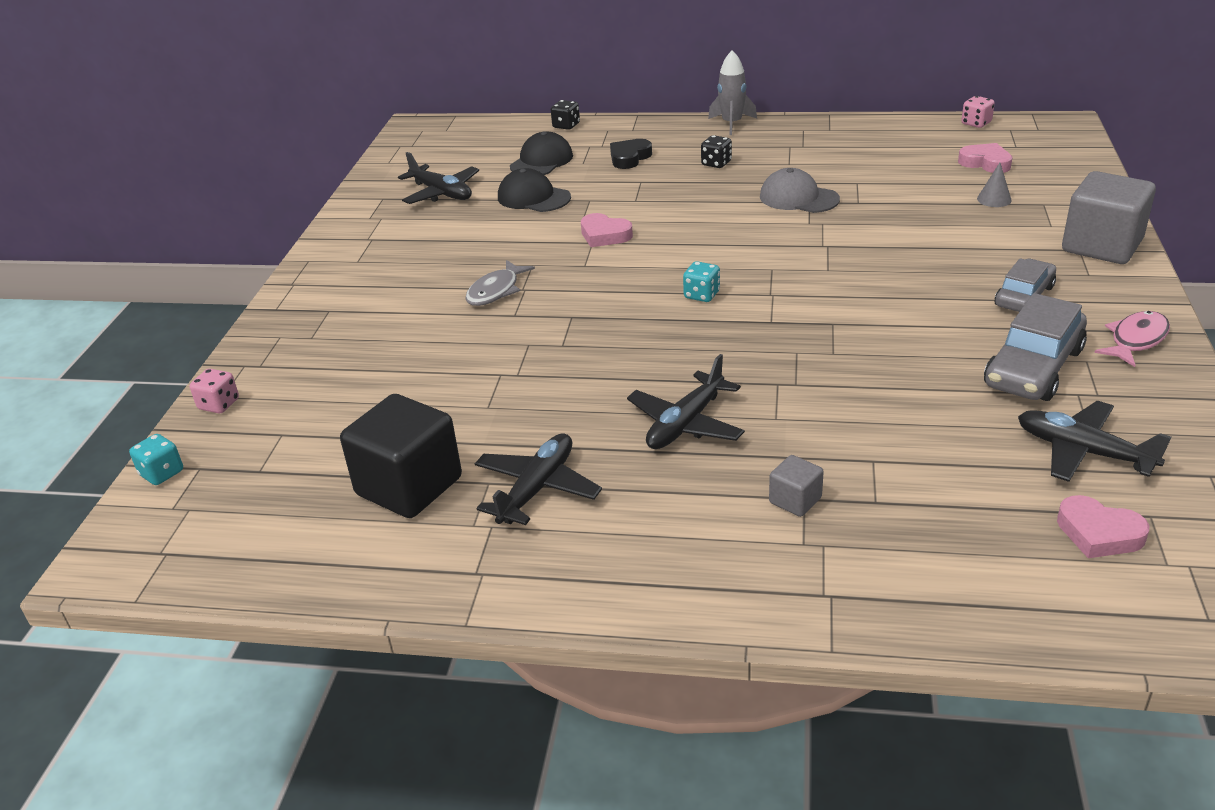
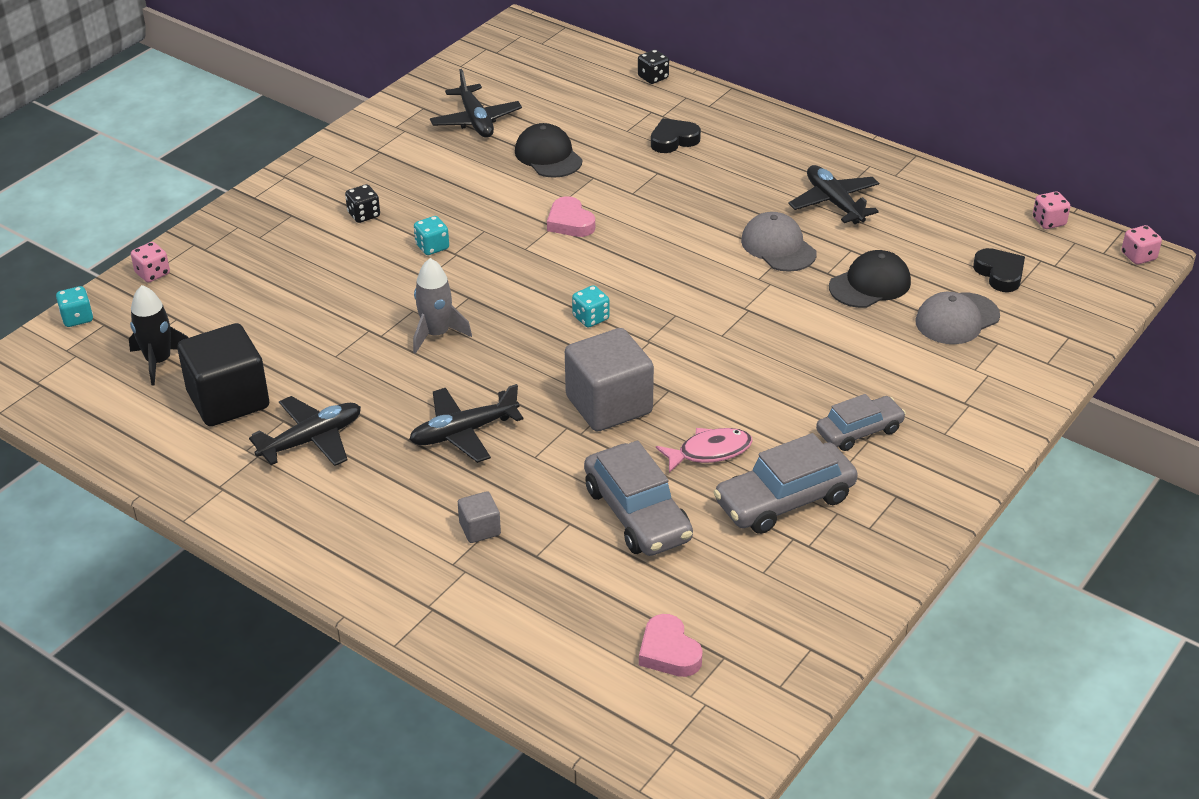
camera: 25 degrees right, 5 degrees up
(295, 479) = (159, 361): none -> black rocket
(496, 291) = (432, 247): grey fish -> turquoise dice
(541, 161) = (592, 114): black cap -> black cap (870, 284)
(716, 163) = (745, 177): black dice -> black dice (364, 215)
(731, 123) = (809, 132): grey rocket -> grey rocket (436, 334)
(924, 428) = (637, 514): none -> grey car
(985, 163) = (1000, 274): pink heart -> black heart
(994, 199) = (957, 319): grey cone -> grey cap
(1064, 124) = (1138, 256): none -> pink dice
(1083, 452) = (736, 586): black plane -> black plane (834, 203)
(1101, 246) = (993, 409): grey cube -> grey cube (609, 405)
(1136, 340) = (903, 512): pink fish -> pink fish (709, 452)

